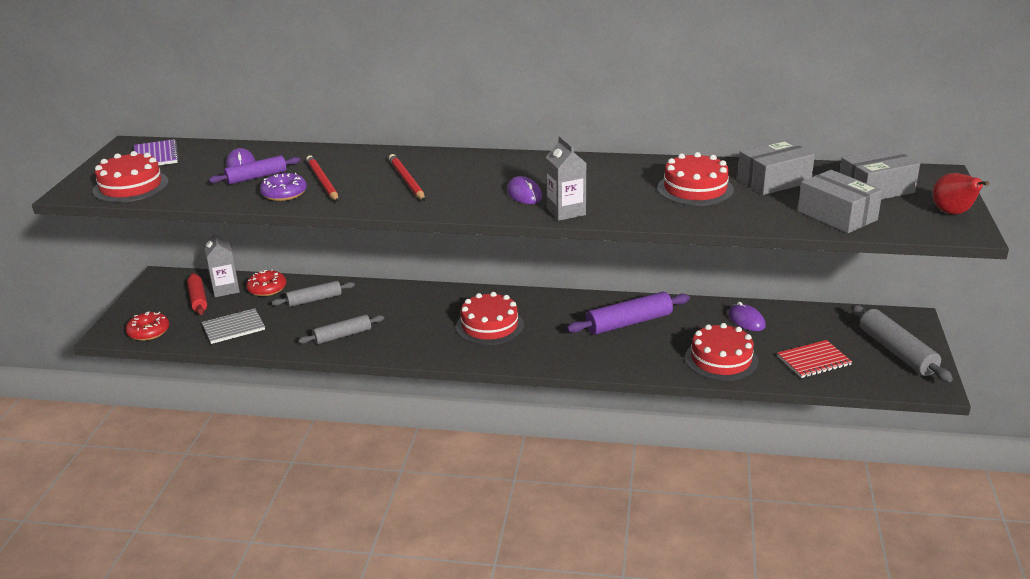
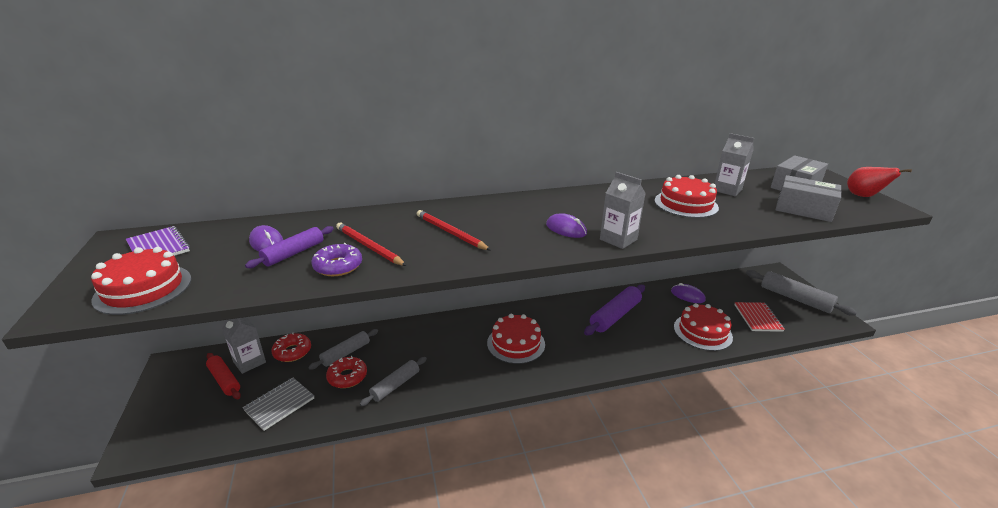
camera: 25 degrees left, 0 degrees up
(148, 331) = (183, 434): red donut -> red donut (347, 377)
(774, 181) = (727, 190): grey box -> grey carton
(813, 361) = (757, 318): red notebook -> red notebook turned 45 degrees counterclockwise

